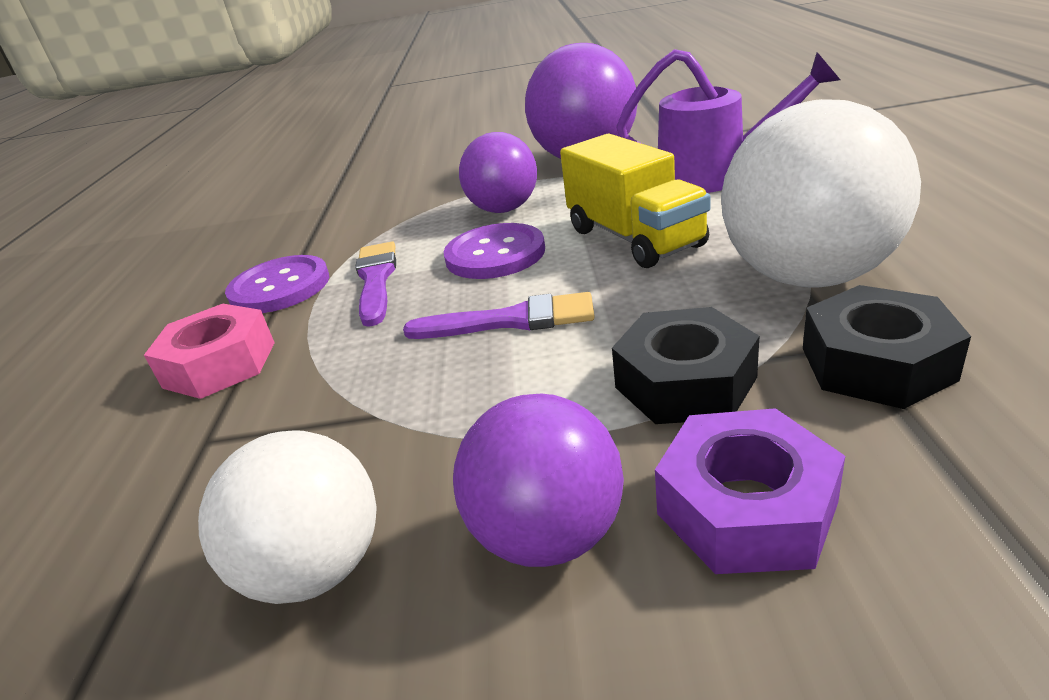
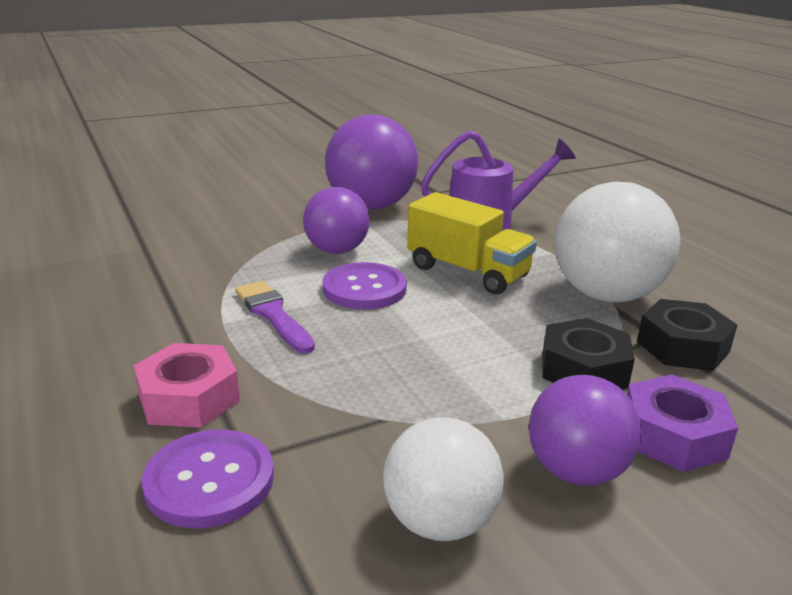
camera: 30 degrees left, 5 degrees down
(280, 287) = (177, 327): purple button -> purple button (209, 480)
(510, 321) = (426, 339): purple brush -> none

